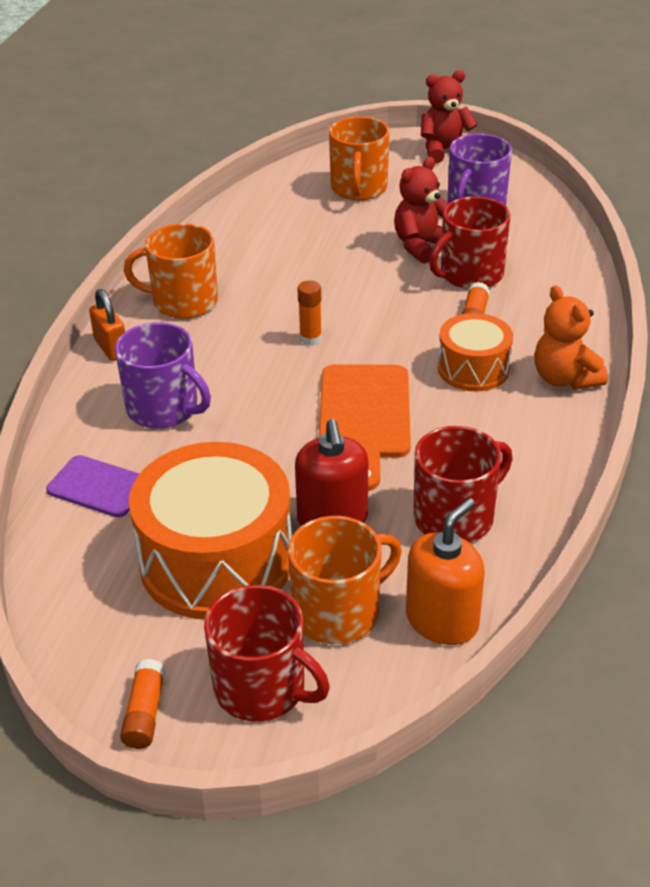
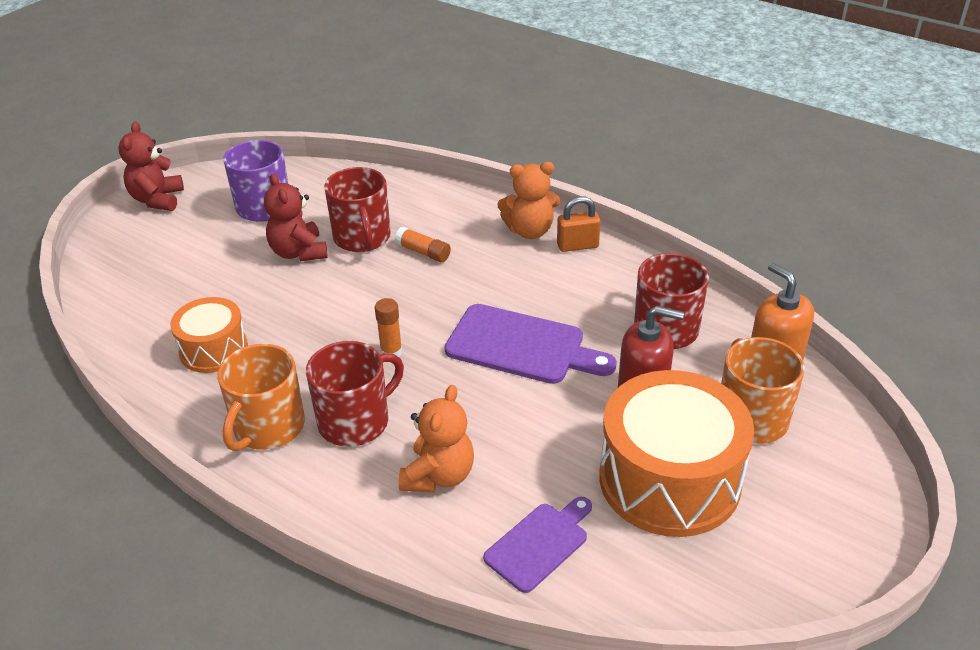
camera: 70 degrees left, 0 degrees up
(111, 348) = (310, 500): orange padlock -> orange padlock (577, 246)
(145, 713) = (839, 562): orange glue stick -> none
(164, 409) = (439, 475): purple mug -> orange teddy bear
(262, 688) = (824, 481): red mug -> red mug (355, 421)
(358, 188) = (171, 265): orange mug -> none
(364, 417) = (522, 346): orange cutting board -> purple cutting board
(473, 369) = (491, 271): orange drum -> orange drum (213, 349)

